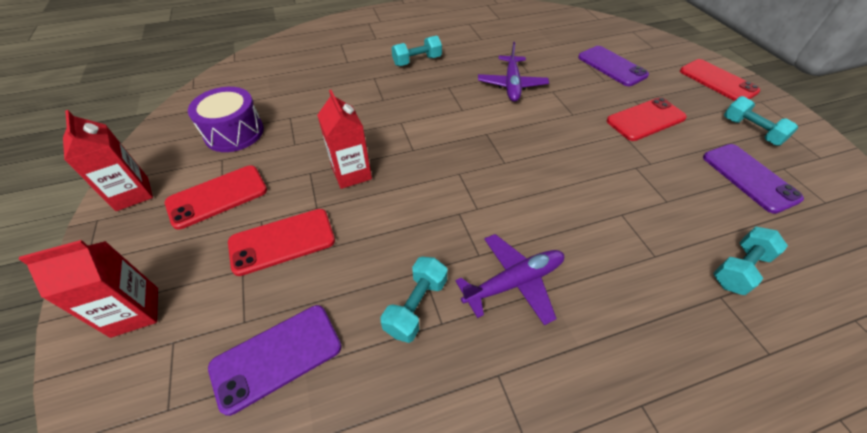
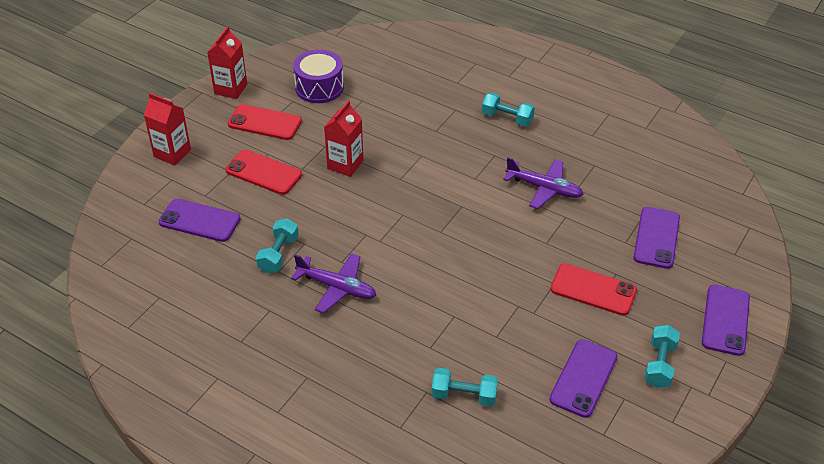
camera: 50 degrees right, 5 degrees down
(416, 306) = (278, 254): turquoise dumbbell -> turquoise dumbbell turned 60 degrees counterclockwise
(511, 84) = (543, 188): purple plane -> purple plane turned 120 degrees counterclockwise
(717, 81) = (725, 320): red phone -> purple phone

